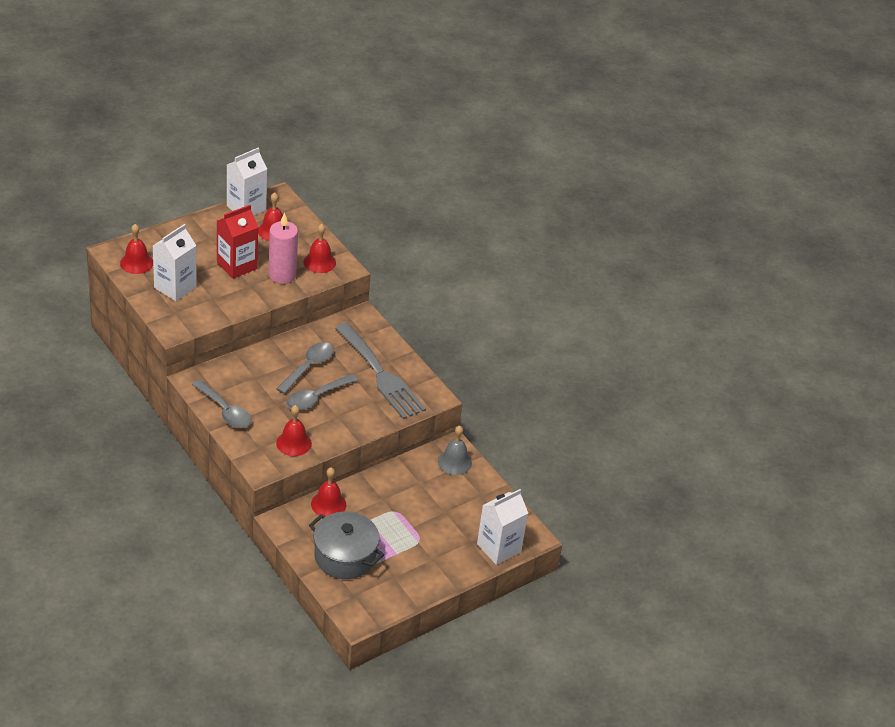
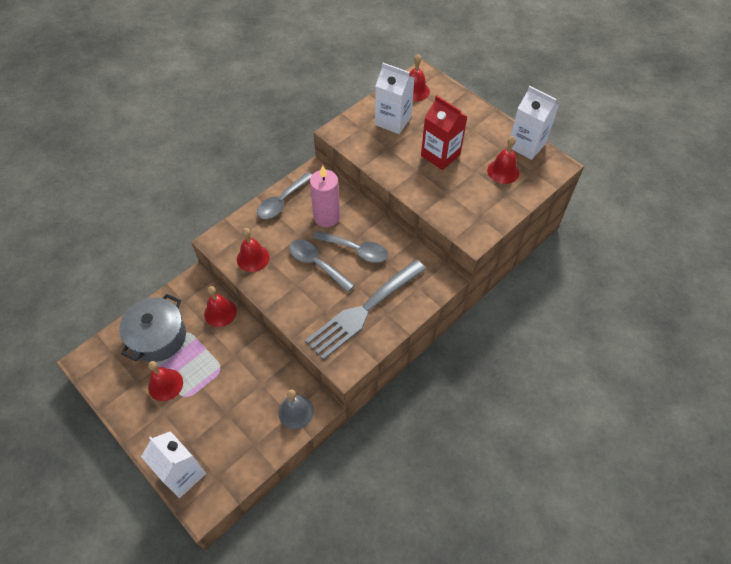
camera: 85 degrees right, 15 degrees up
(282, 275) = (441, 190): pink candle -> pink candle (326, 217)
(319, 262) = (473, 215): red bell -> red bell (165, 384)

